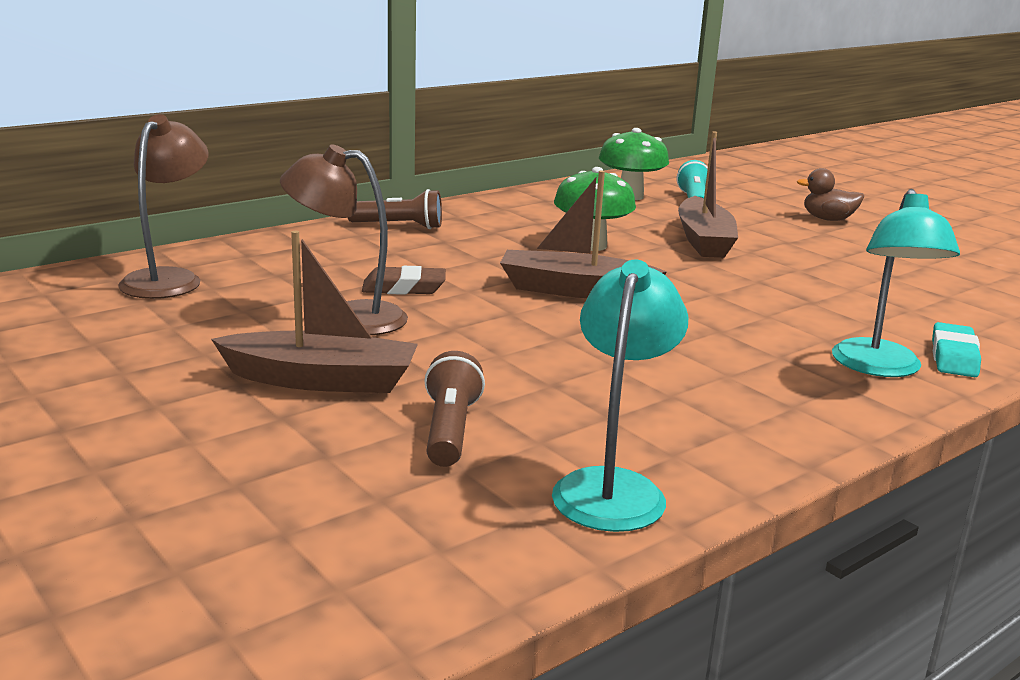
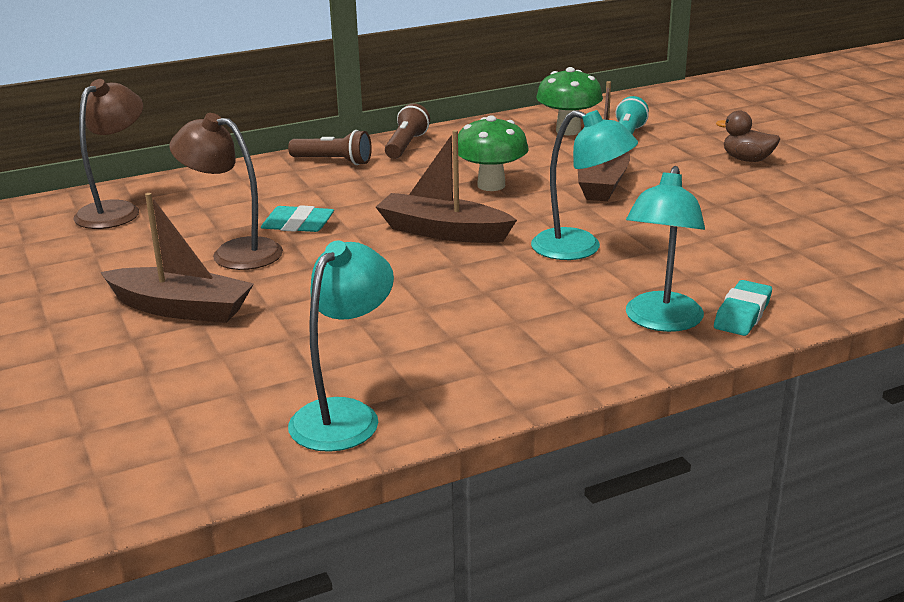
camera: 15 degrees right, 5 degrees up
(404, 288) = (298, 225): brown eraser -> turquoise eraser
(450, 430) = (251, 358): brown flashlight -> brown flashlight (406, 145)
(734, 301) = (580, 248): none -> turquoise lamp

